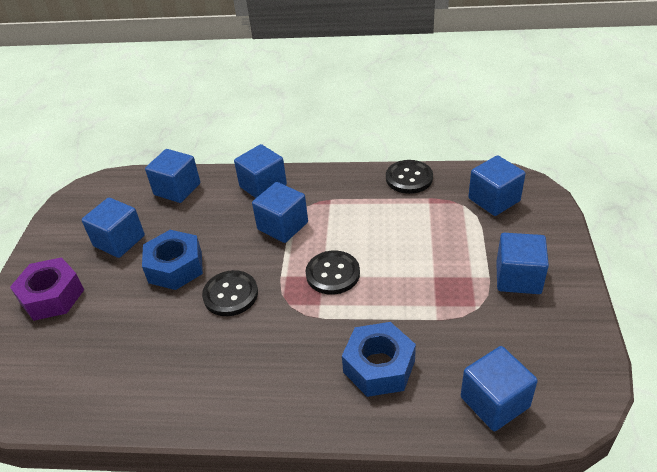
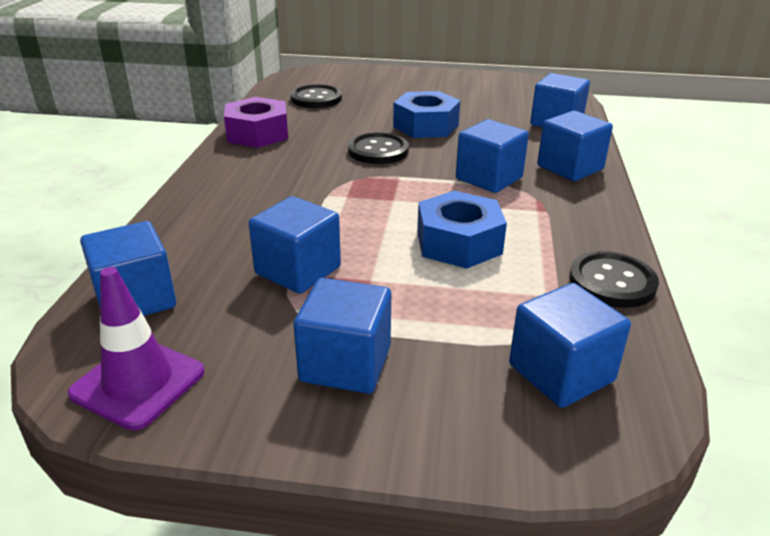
camera: 90 degrees right, 10 degrees down
(52, 296) = (399, 84): purple nut -> purple nut (258, 134)
(119, 241) = (469, 102): blue cube -> blue cube (298, 270)
(333, 274) = (395, 206): black button -> black button (316, 98)
(379, 366) = (237, 226): blue nut -> blue nut (459, 243)
(572, 369) = (138, 383): none -> purple traffic cone

